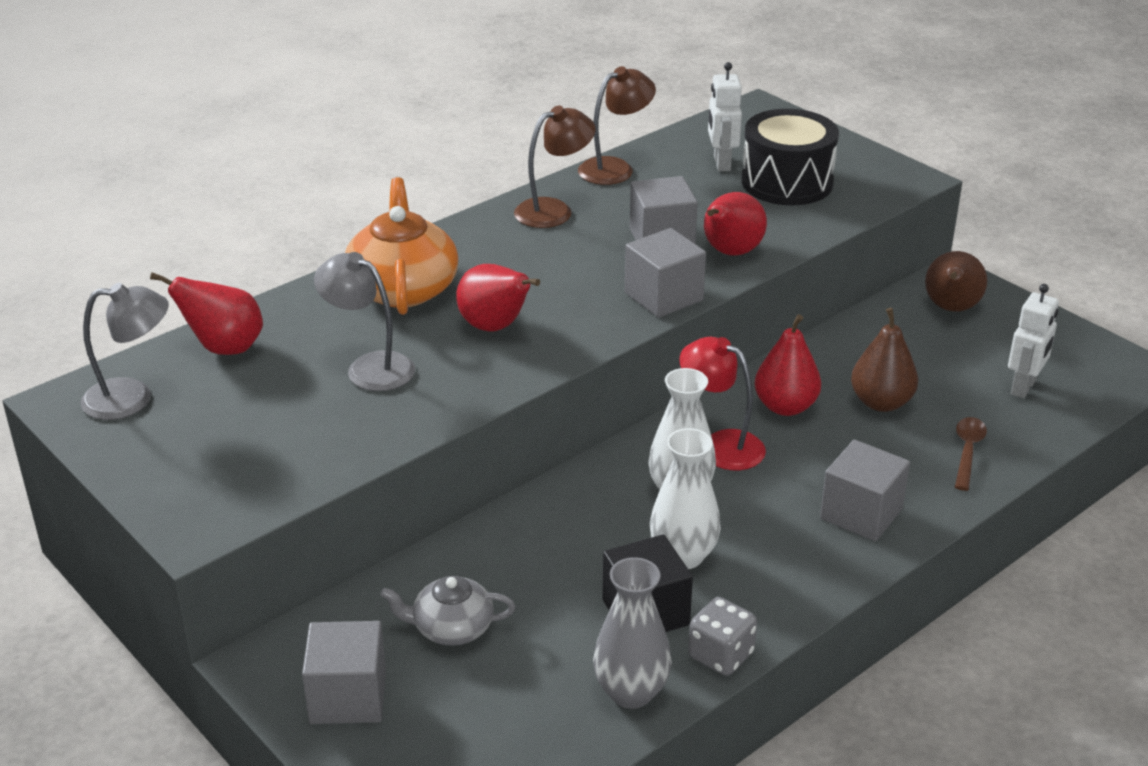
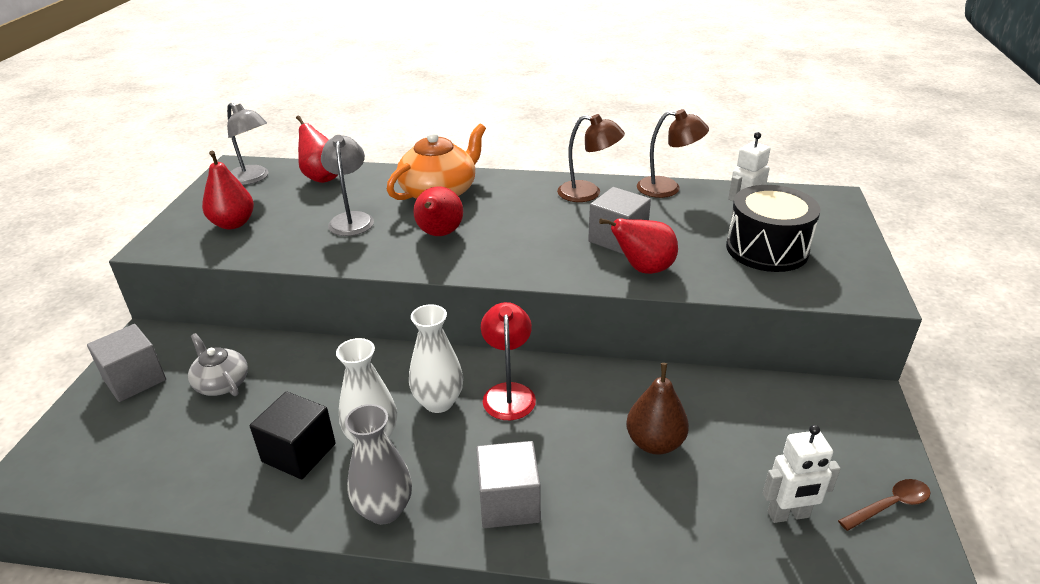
camera: 50 degrees right, 0 degrees up
(631, 692) = (212, 489): grey vase -> grey vase (384, 510)
(663, 296) = (553, 270): grey cube -> none
(720, 655) = (281, 512): grey dice -> none
(785, 407) = (587, 399): red pear -> red pear (233, 224)
(951, 308) = (826, 418): brown pear -> none
(967, 451) = (657, 524): brown spoon -> brown spoon (890, 505)

